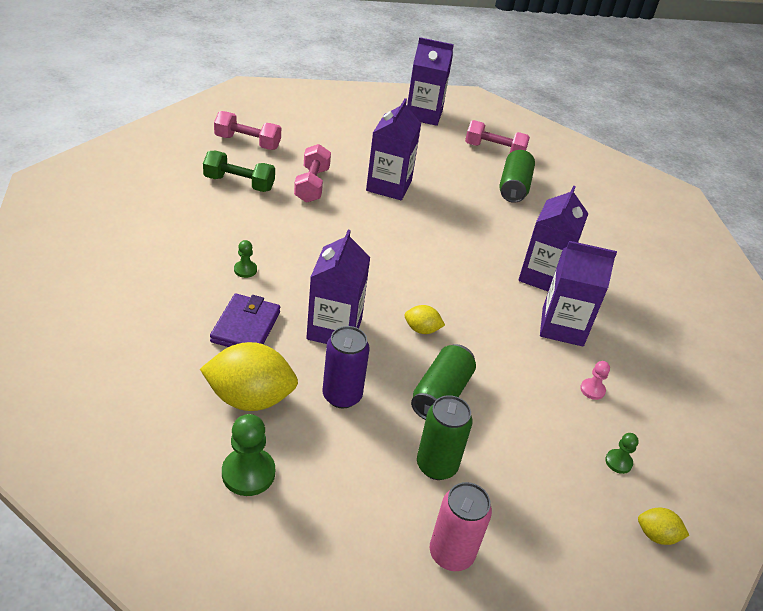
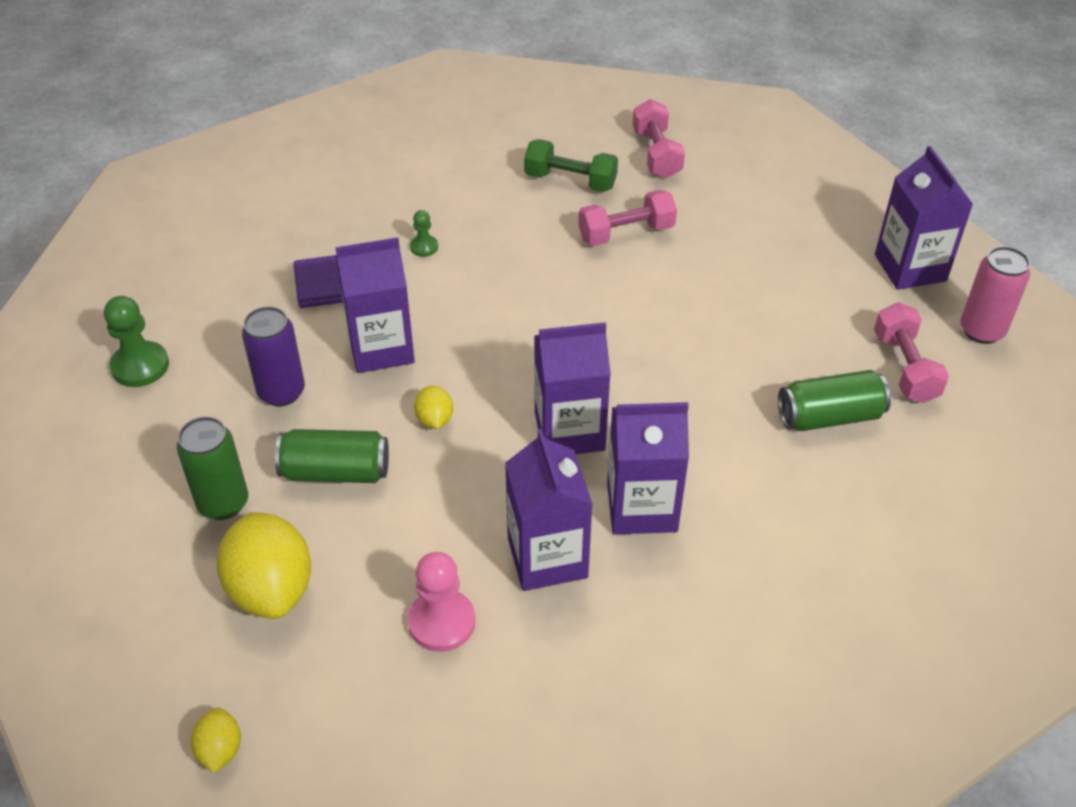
camera: 70 degrees right, 5 degrees up
(239, 183) = (570, 181): green dumbbell -> green dumbbell turned 60 degrees counterclockwise
(250, 398) = (236, 328): yellow lemon -> yellow lemon (271, 589)
(389, 186) = (695, 295): purple carton -> purple carton (569, 431)
(451, 553) = (109, 553): pink can -> pink can (982, 331)
(592, 390) = (441, 622): pink pawn -> pink pawn, size x1.83
(618, 462) = (324, 681): green pawn -> none

